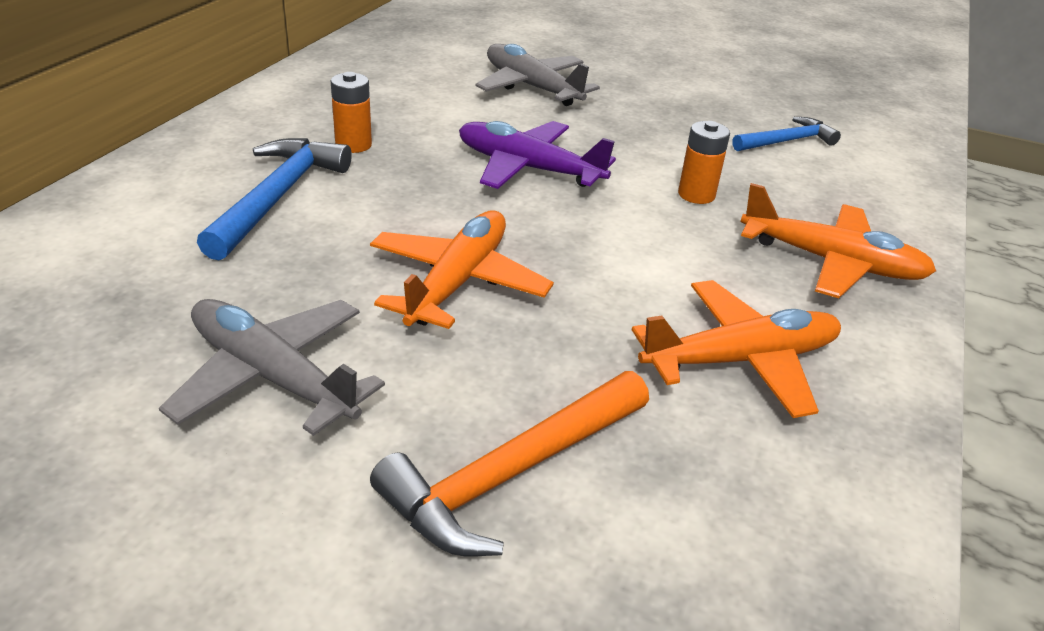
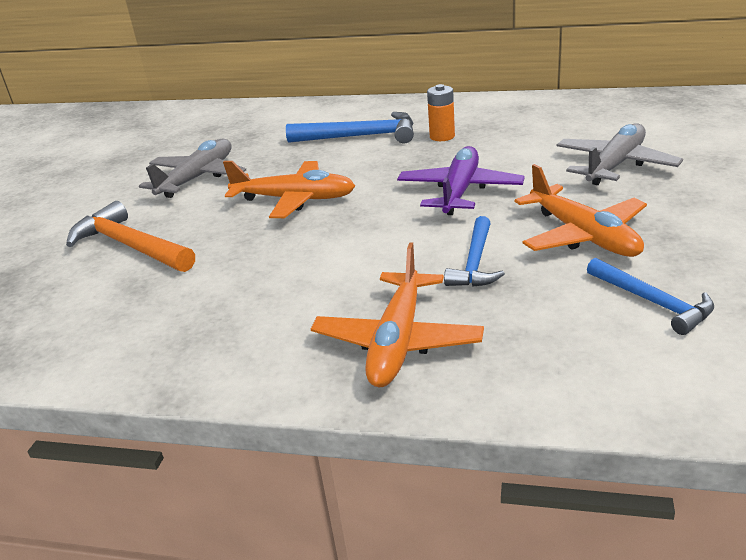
camera: 85 degrees right, 5 degrees down
(696, 195) = (475, 262): orange battery -> blue hammer
(741, 360) = (238, 305): orange plane -> orange plane (583, 235)

